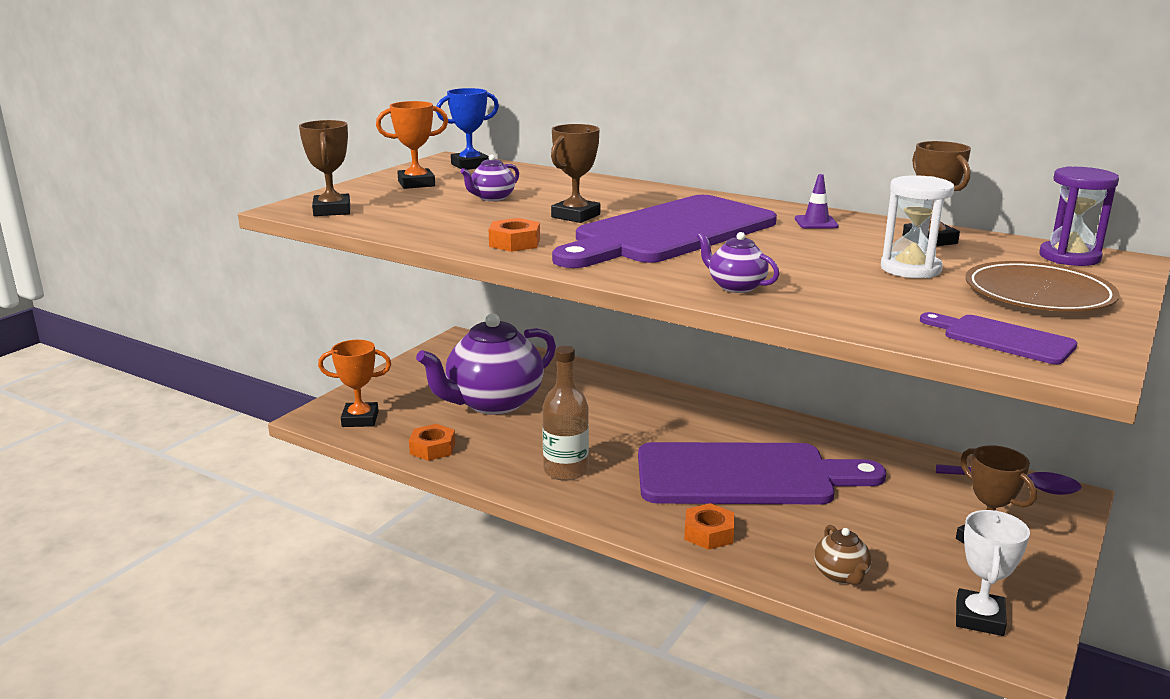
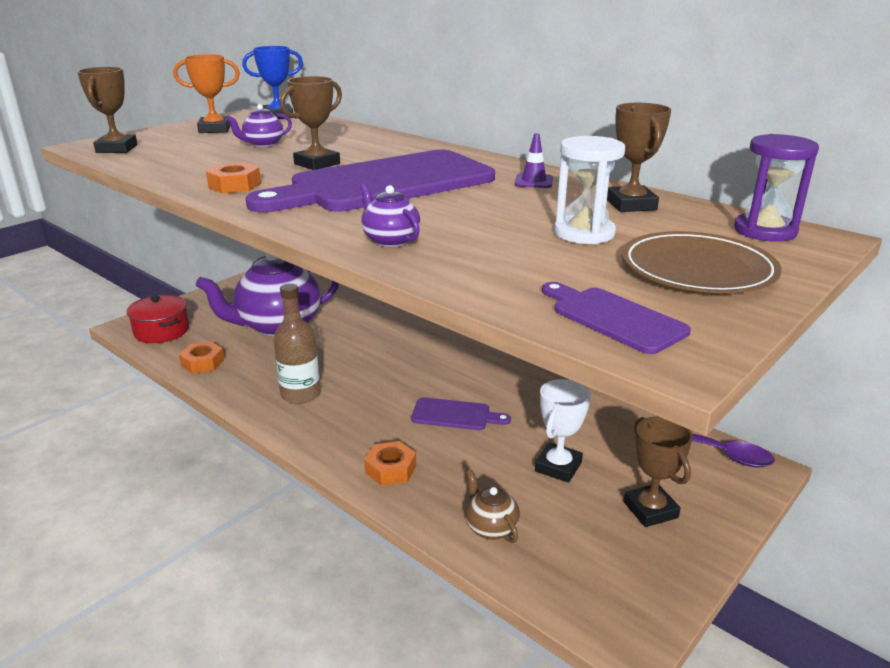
camera: 10 degrees right, 5 degrees up
(360, 419) = (161, 331): orange trophy -> red pot
(744, 476) = (455, 415): purple cutting board -> purple cutting board, size x0.43
(841, 575) = (491, 528): brown teapot -> brown teapot turned 150 degrees clockwise
(979, 618) = (605, 592): white trophy -> white trophy (558, 467)

